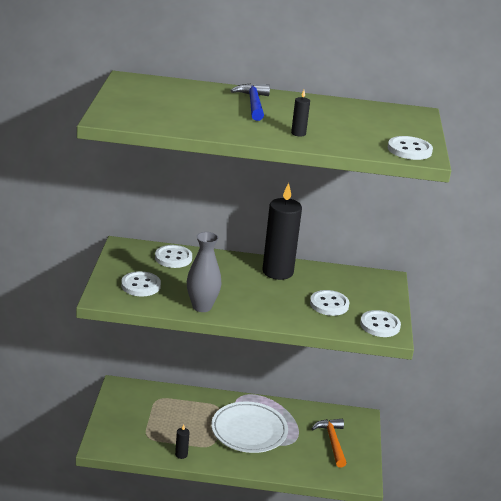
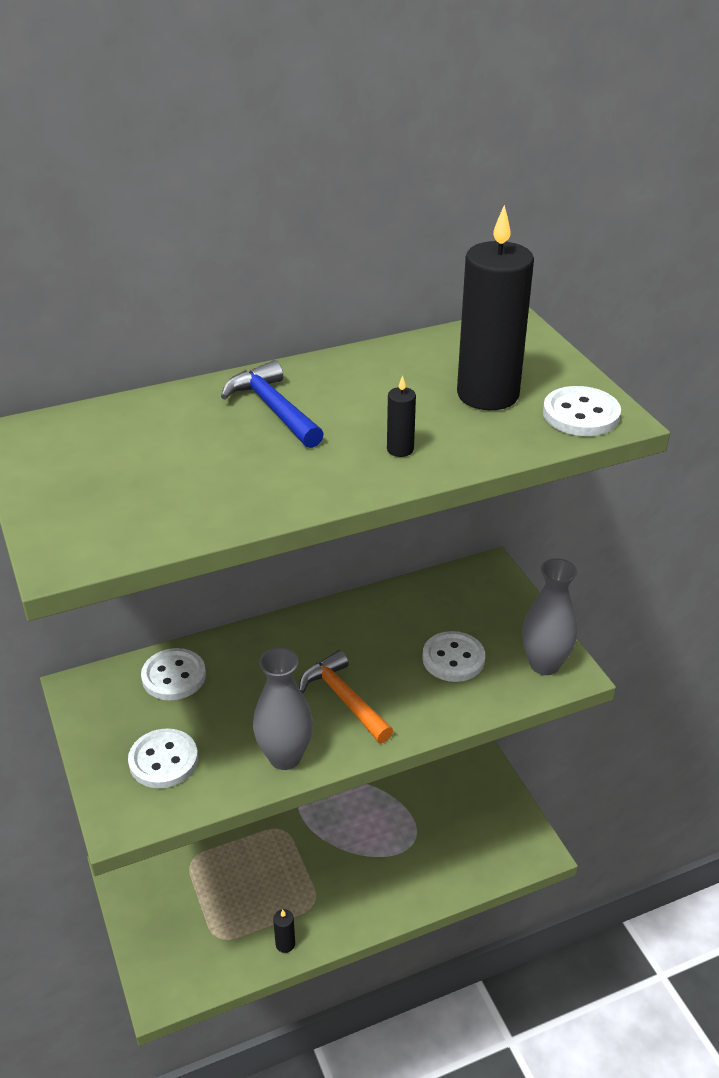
camera: 25 degrees left, 10 degrees up
(249, 431) = (348, 849): white plate -> none
(277, 272) = (341, 630): black candle -> black candle (488, 394)
(332, 442) = (463, 809): orange hammer -> orange hammer (344, 699)
(380, 325) = (544, 664): white button -> grey vase

